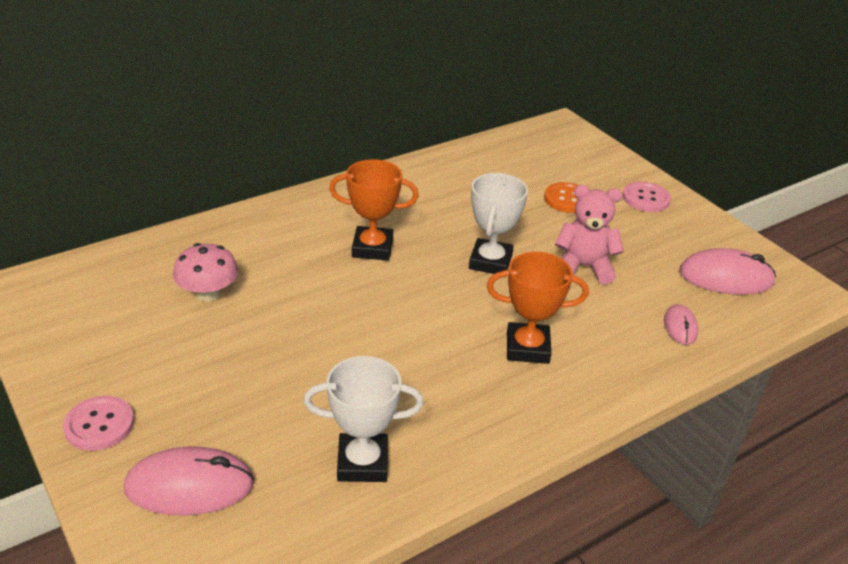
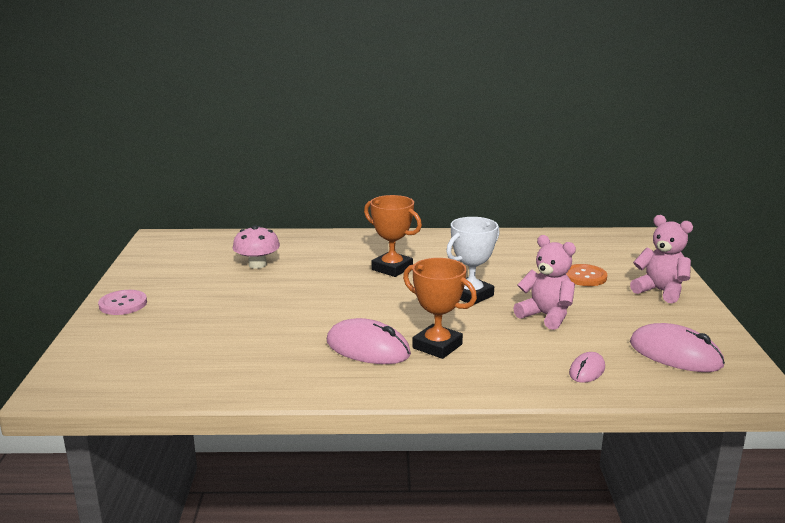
camera: 35 degrees right, 15 degrees down
(190, 486) = (133, 344): pink mouse -> pink mouse (368, 348)
(362, 463) = (243, 366): white trophy -> none
(646, 198) = (660, 291): pink button -> pink teddy bear

